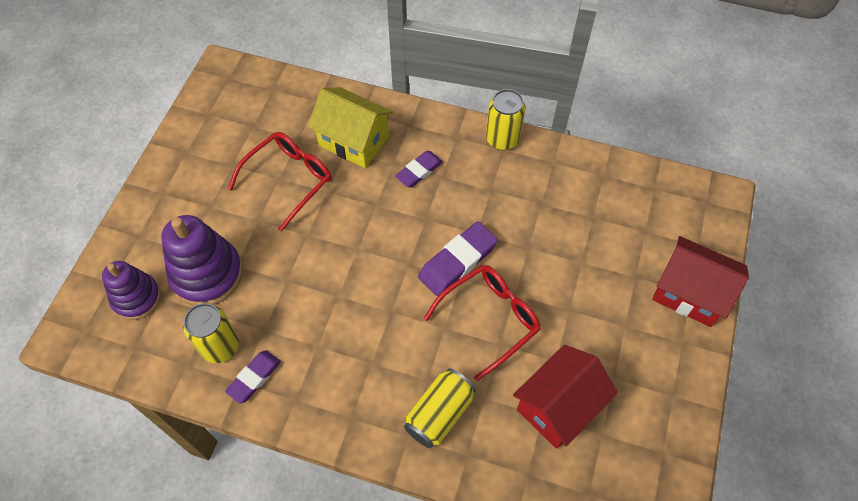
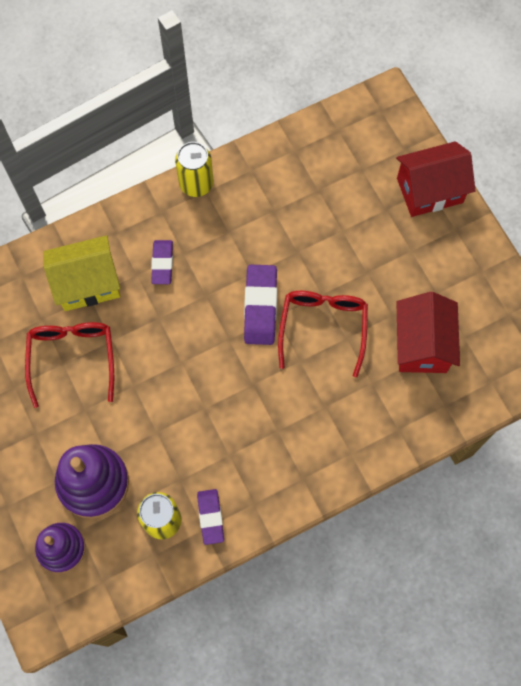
camera: 45 degrees left, 10 degrees up
(439, 414) = (355, 421): yellow can -> none

